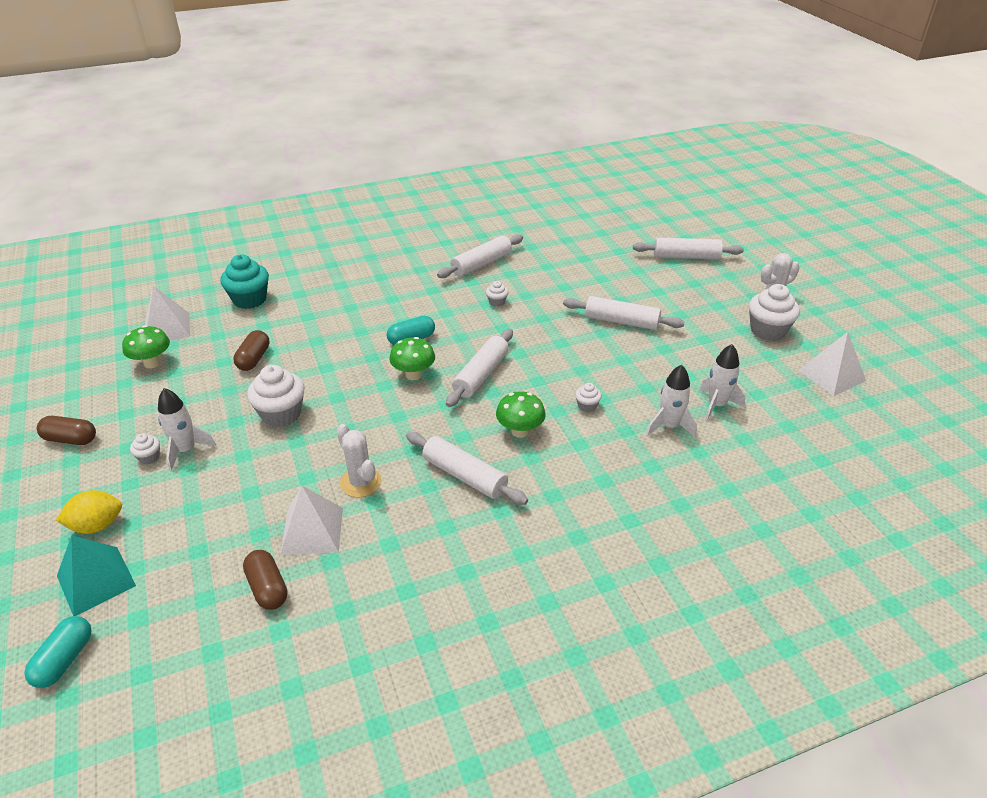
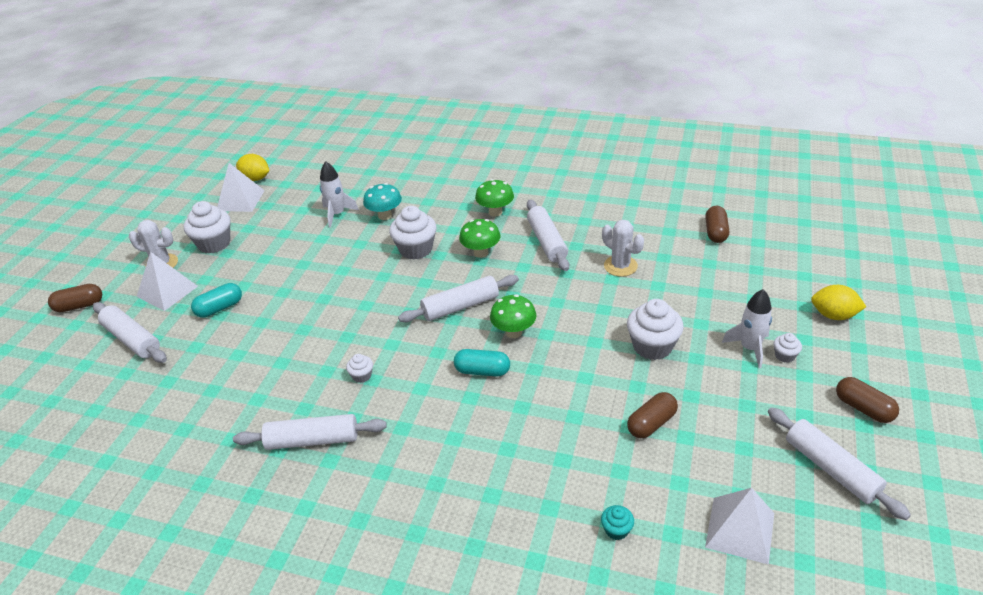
camera: 140 degrees left, 0 degrees up
(64, 660) = (853, 244): turquoise capsule -> turquoise capsule (219, 308)
(96, 580) = (833, 278): turquoise pyramid -> none
(152, 363) = (768, 474): green mushroom -> green mushroom (495, 212)
(249, 299) = (616, 530): turquoise cupcake -> turquoise cupcake, size x0.48
(312, 530) = (672, 251): white pyramid -> white pyramid (167, 291)
(360, 482) = (620, 266): white cactus -> white cactus turned 45 degrees counterclockwise
(587, 406) = (416, 249): white cupcake -> white cupcake, size x2.07
(621, 321) = (294, 301): white rolling pin -> white rolling pin (831, 469)
(669, 426) = (385, 216): white rocket -> turquoise mushroom
(763, 256) = (79, 306): none -> brown capsule
(869, 404) = (256, 179): none -> yellow lemon

